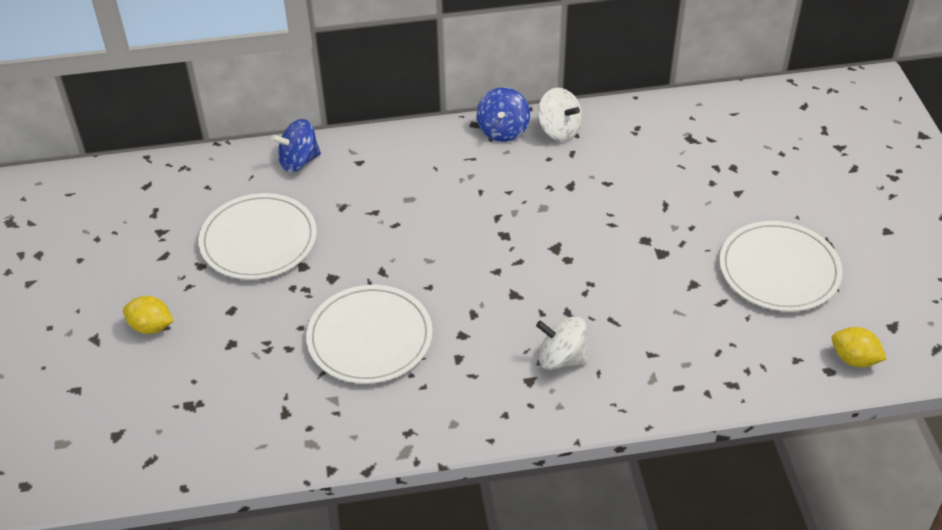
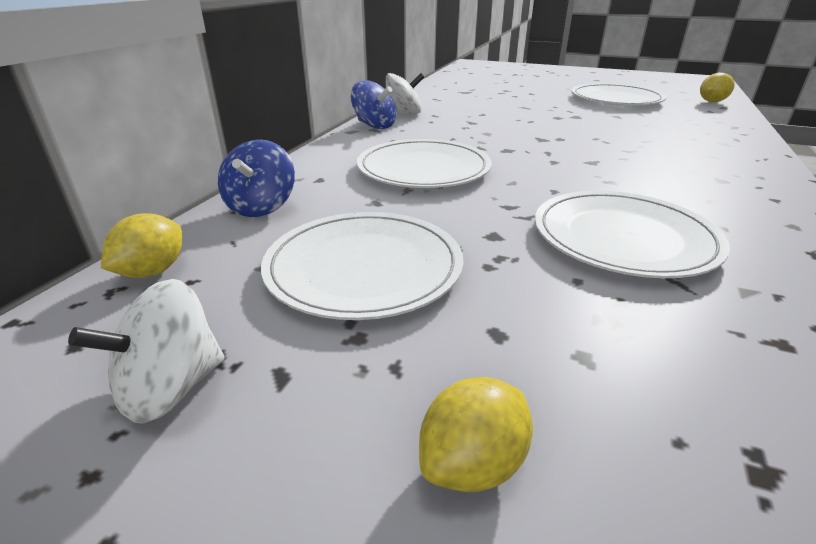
camera: 60 degrees left, 15 degrees down
(206, 168) = (152, 271): none -> yellow lemon
(419, 204) = (423, 169): none -> white plate
(561, 358) = (691, 163): white spinning top -> white spinning top (171, 388)

